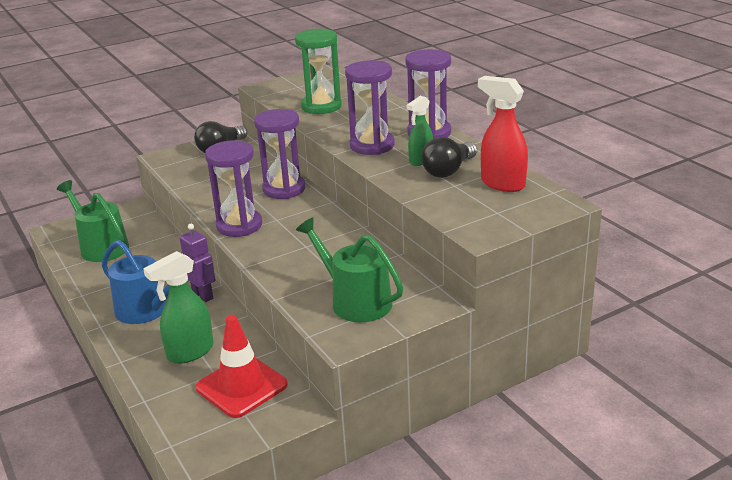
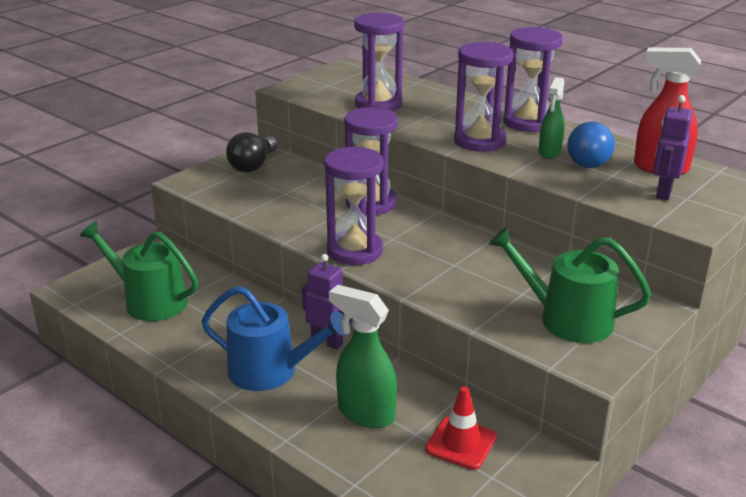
camera: 20 degrees left, 0 degrees up
(190, 352) = (365, 413): green spray bottle -> green spray bottle turned 90 degrees clockwise
(241, 386) = (461, 443): red traffic cone -> red traffic cone, size x0.66
(321, 106) = (378, 104): green hourglass -> purple hourglass
(448, 170) = (590, 160): black light bulb -> blue light bulb
(482, 205) = (663, 193): none -> purple robot

